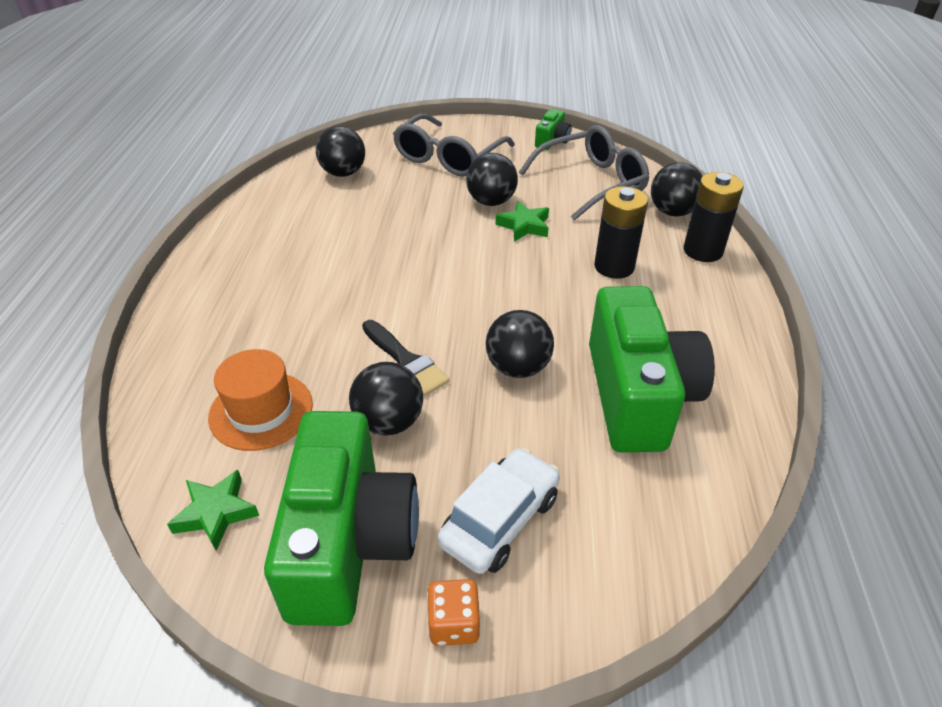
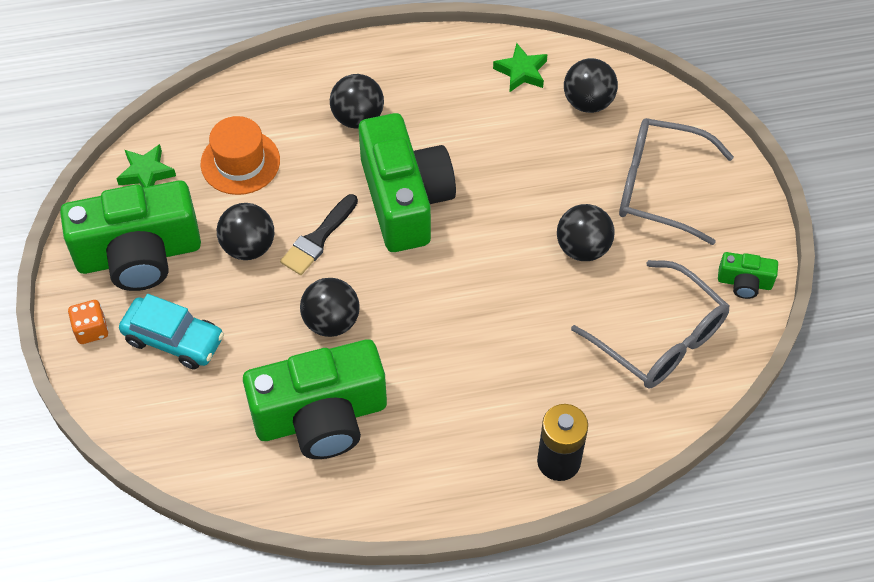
camera: 75 degrees right, 15 degrees up
(388, 290) = (405, 200): none -> green camera
(500, 520) = (174, 339): white car -> turquoise car
(524, 226) = (547, 287): green star -> green star (521, 72)
(614, 266) = (502, 379): black battery -> none
(672, 212) = (627, 427): black ball -> black ball (358, 117)

